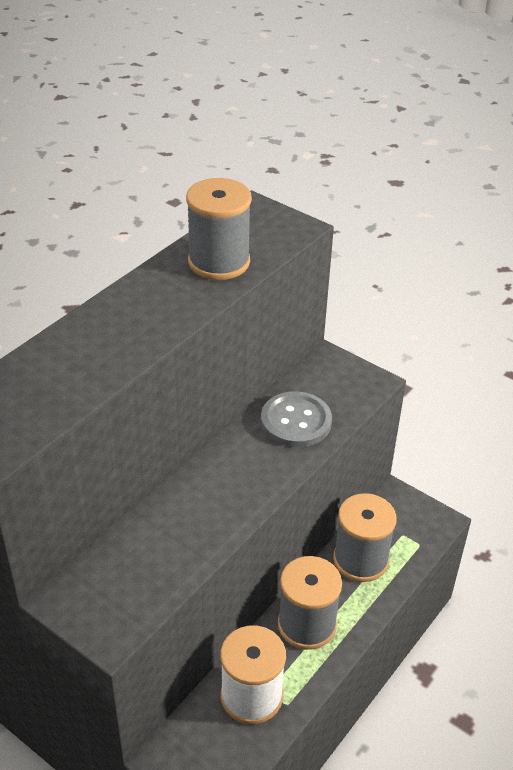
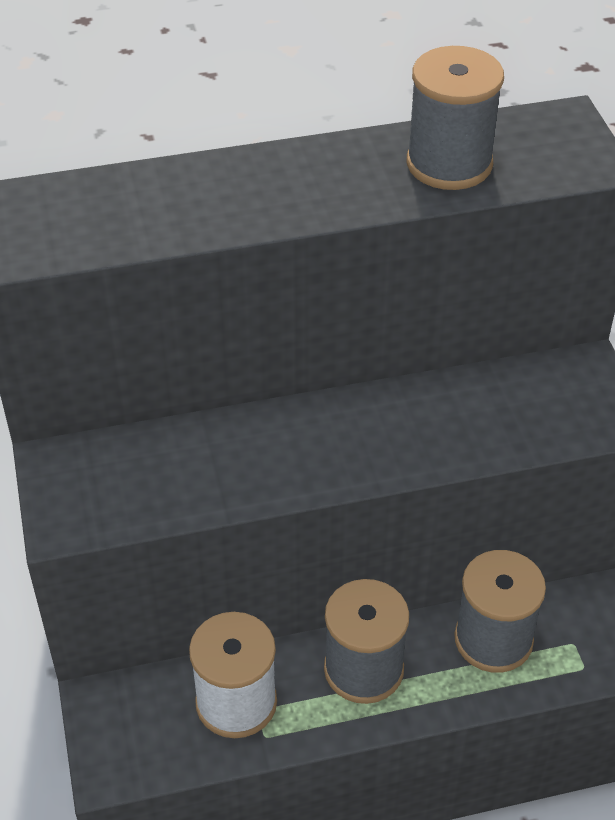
camera: 40 degrees right, 5 degrees up
(296, 421) = (472, 416): grey button -> none

